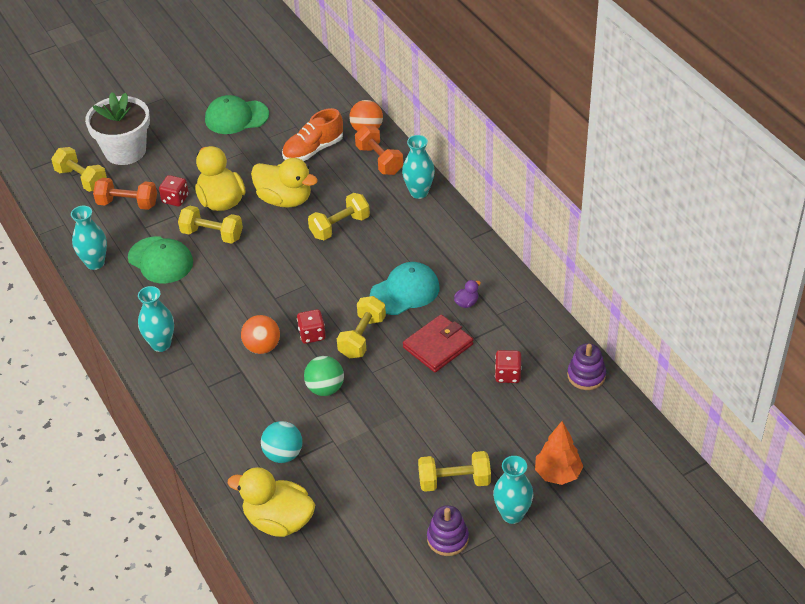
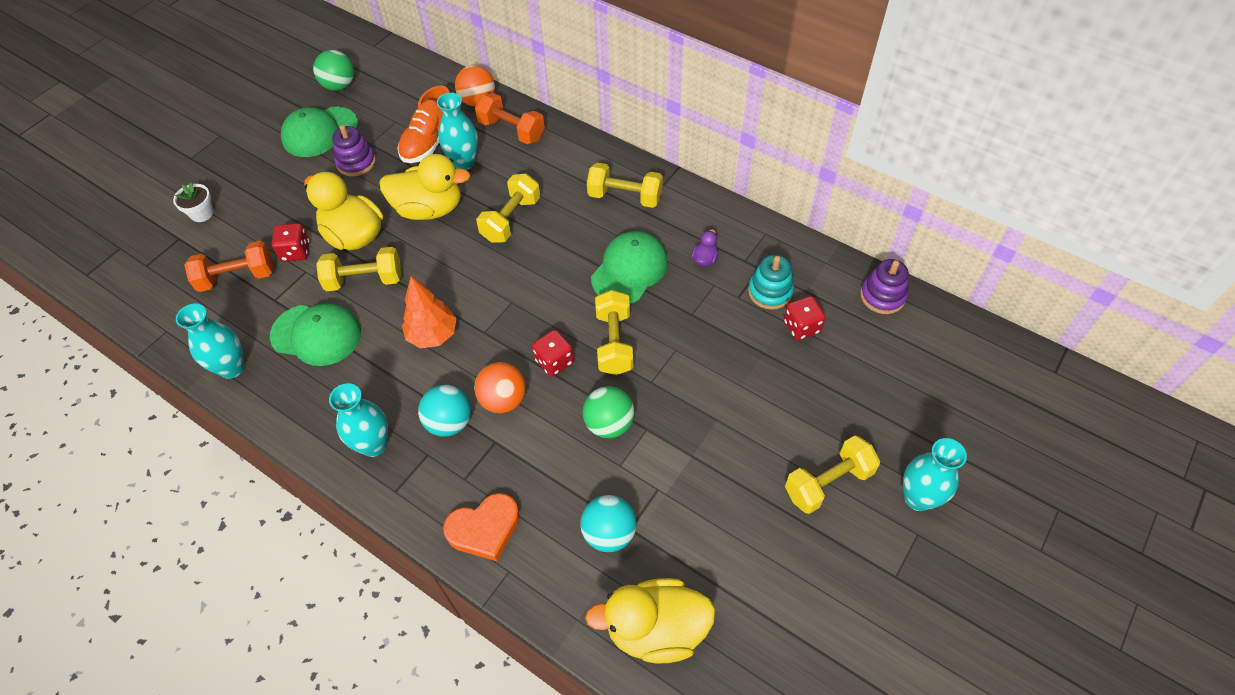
camera: 25 degrees left, 10 degrees up
(81, 179) = (162, 266): yellow dumbbell -> yellow dumbbell (625, 197)
(125, 151) = (202, 213): white flower pot -> white flower pot, size x0.43
(204, 421) = (484, 529): none -> orange heart
(218, 348) = (449, 422): none -> turquoise ball
(269, 85) = (339, 85): none -> green ball
(405, 291) = (629, 270): turquoise cap -> green cap
(419, 192) = (576, 152): turquoise vase -> turquoise vase (464, 162)
(438, 346) = (705, 321): red wallet -> none
(447, 538) = (868, 562): purple stacking toy -> purple stacking toy (356, 162)
(500, 342) = (770, 292): none -> turquoise stacking toy
(557, 474) = (931, 425): orange tree -> orange tree (433, 335)

